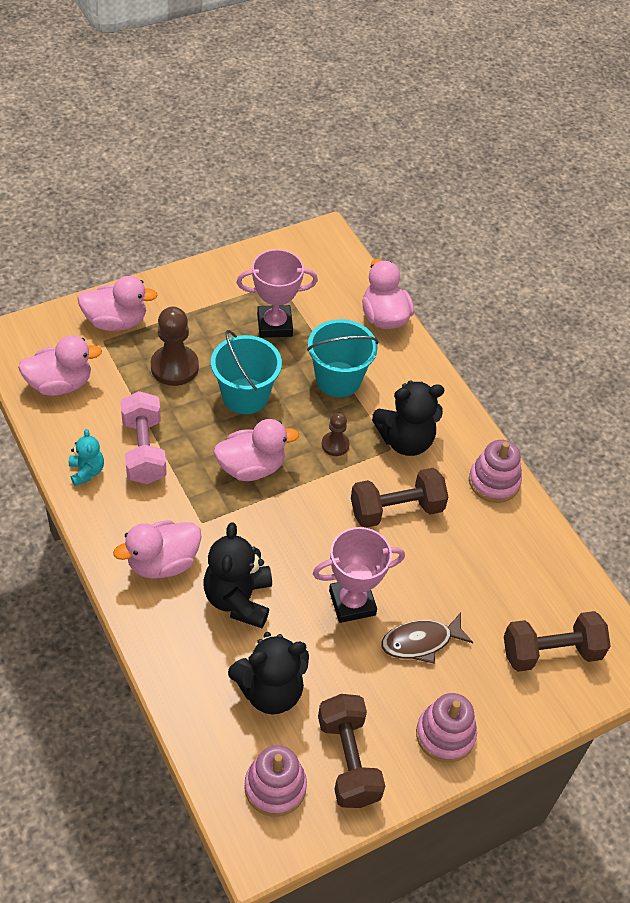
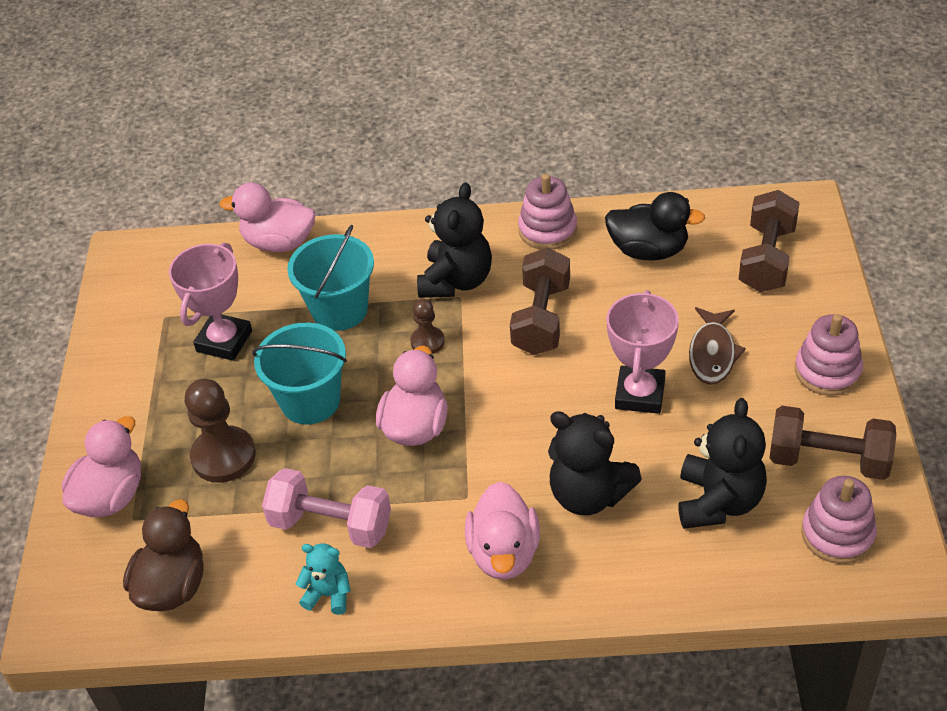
camera: 55 degrees left, 5 degrees down
(60, 384) = (172, 586): pink duck -> brown duck
(511, 560) = (649, 250): none -> black duck

